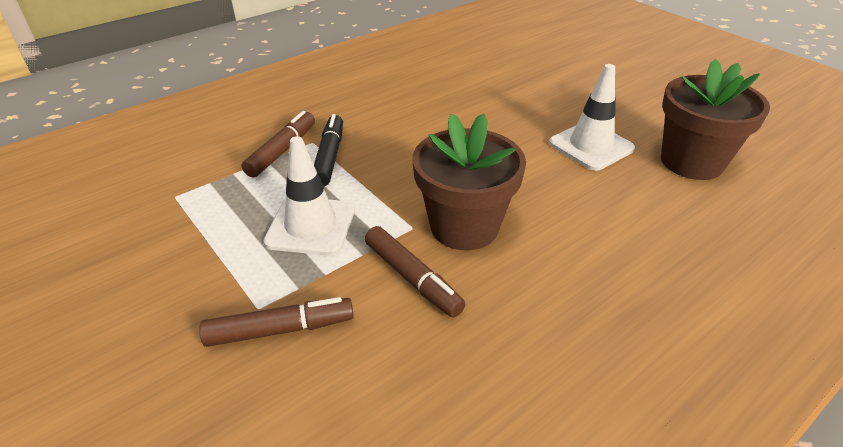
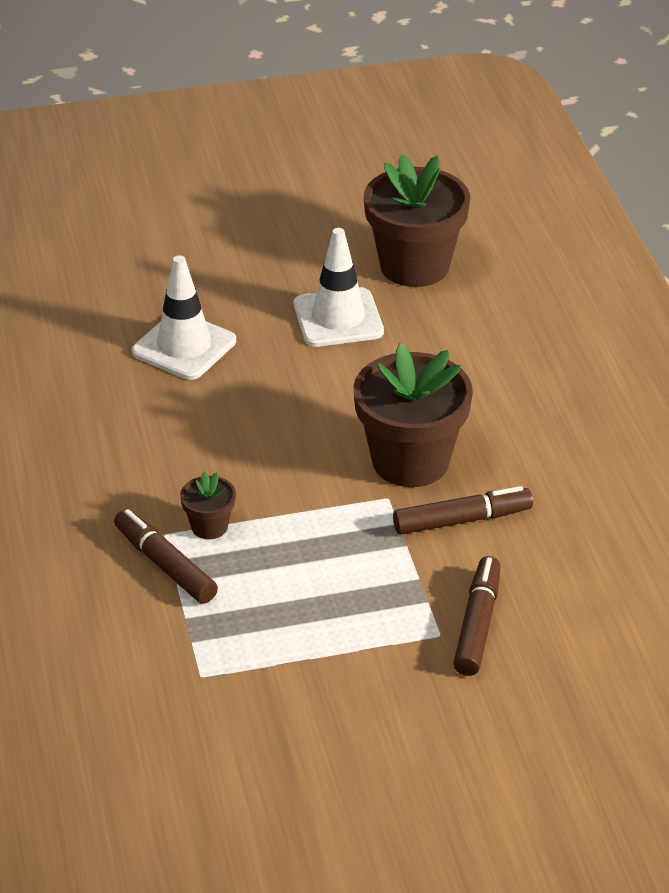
camera: 65 degrees left, 0 degrees up
(311, 226) = (336, 572): white traffic cone -> white traffic cone (184, 346)
(329, 157) = (209, 526): black marker -> brown flower pot

